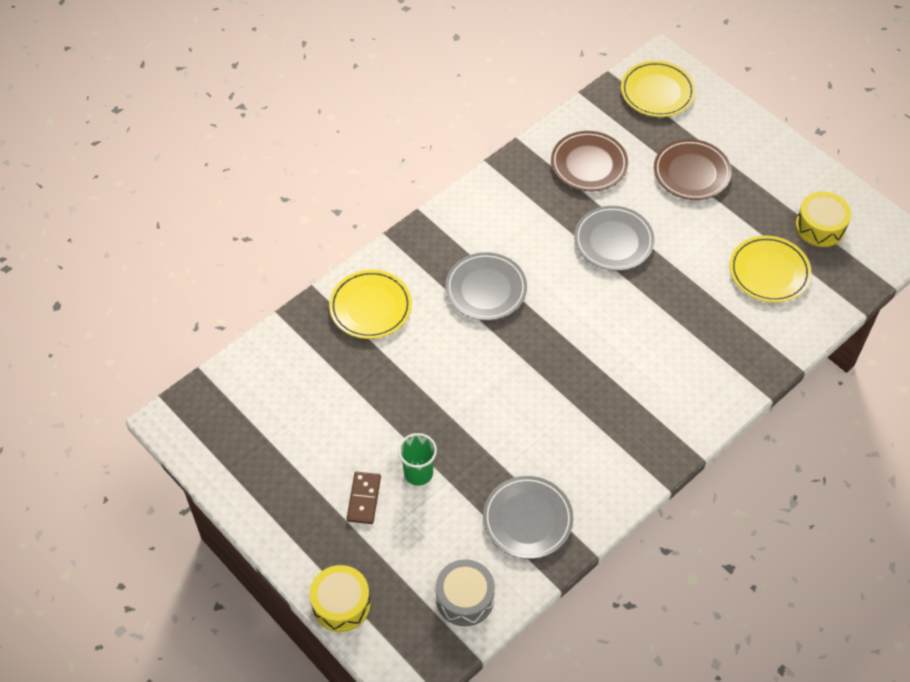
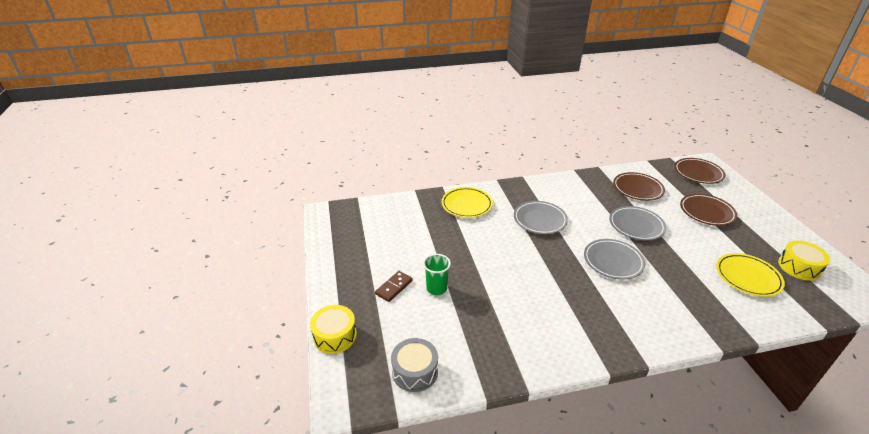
camera: 30 degrees right, 20 degrees down
(527, 519) = (490, 344): grey plate -> grey plate (613, 261)
(657, 92) = (698, 173): yellow plate -> brown plate

